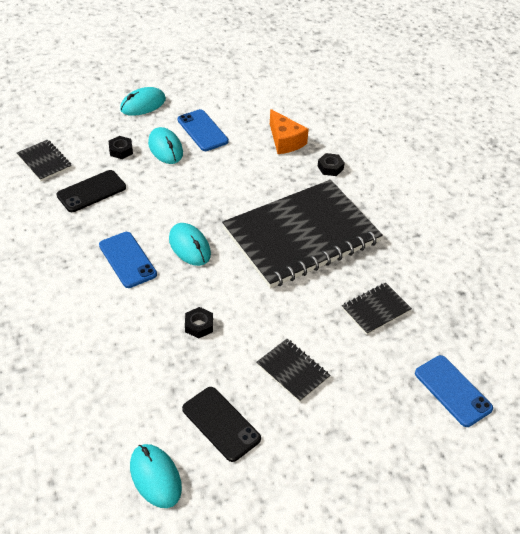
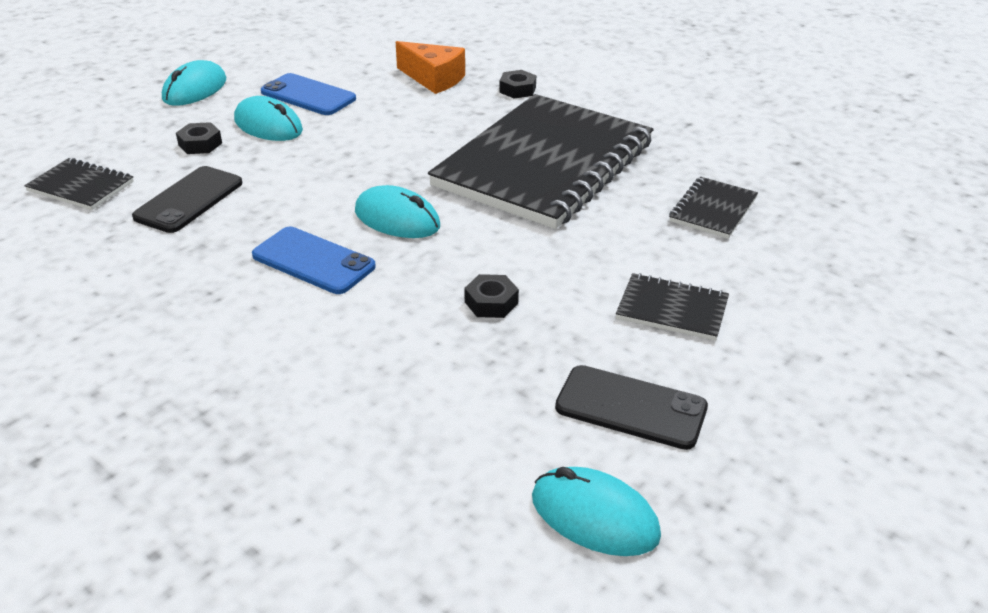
camera: 25 degrees left, 10 degrees down
(453, 391) = (888, 260): blue phone -> none

